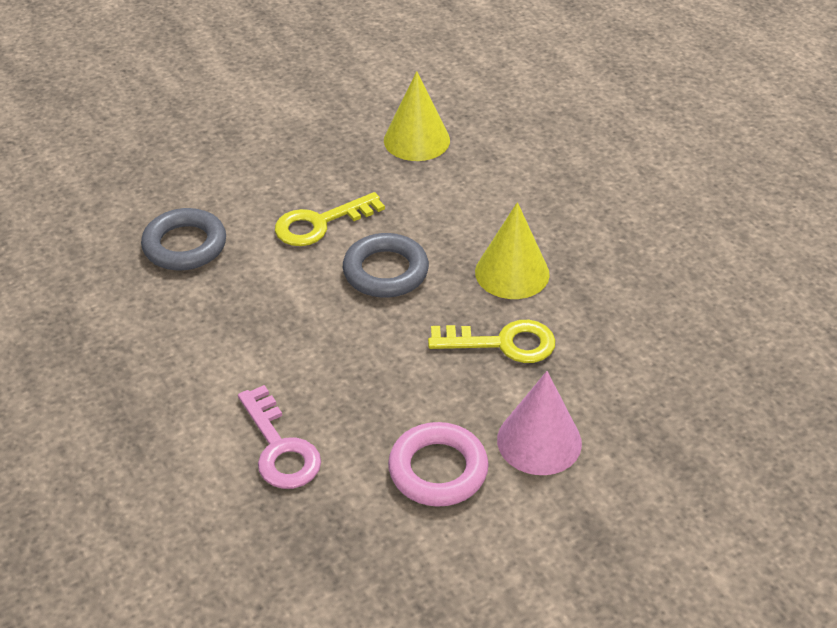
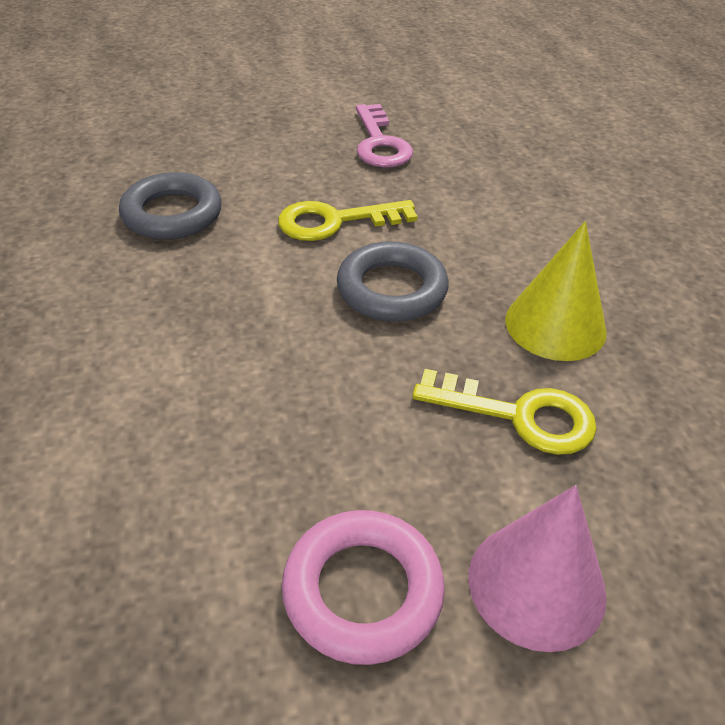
camera: 15 degrees right, 0 degrees up
(280, 448) = (151, 491): pink key -> pink key (380, 143)
(416, 140) = (479, 160): yellow cone -> none

